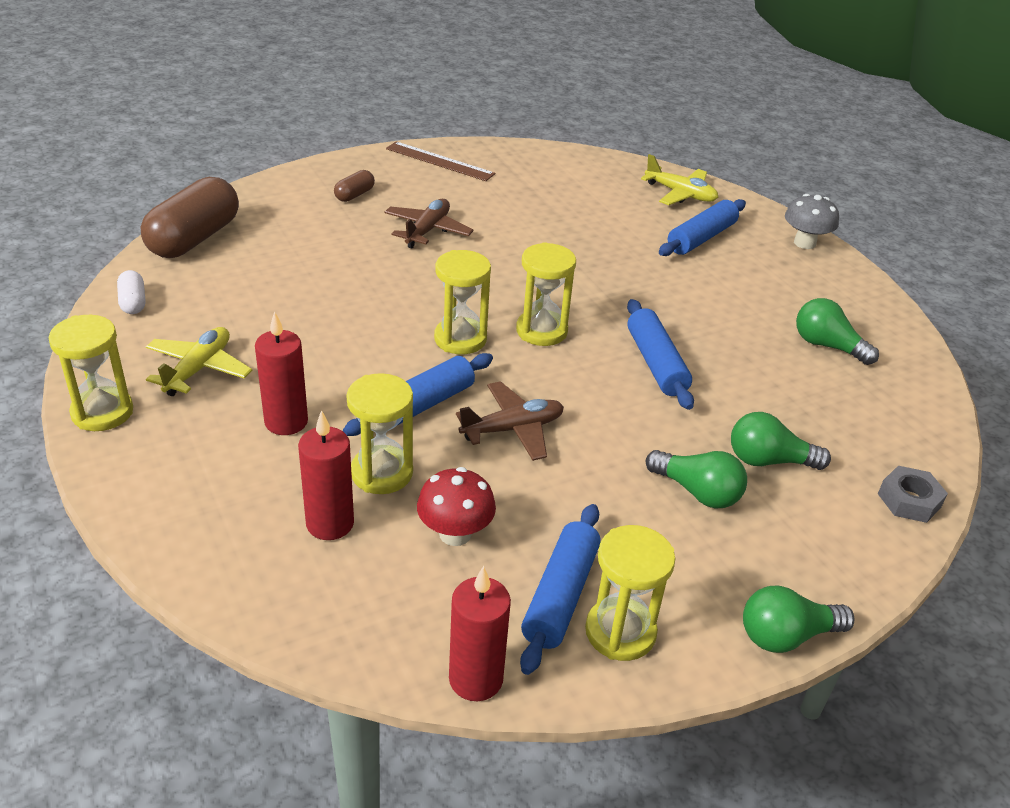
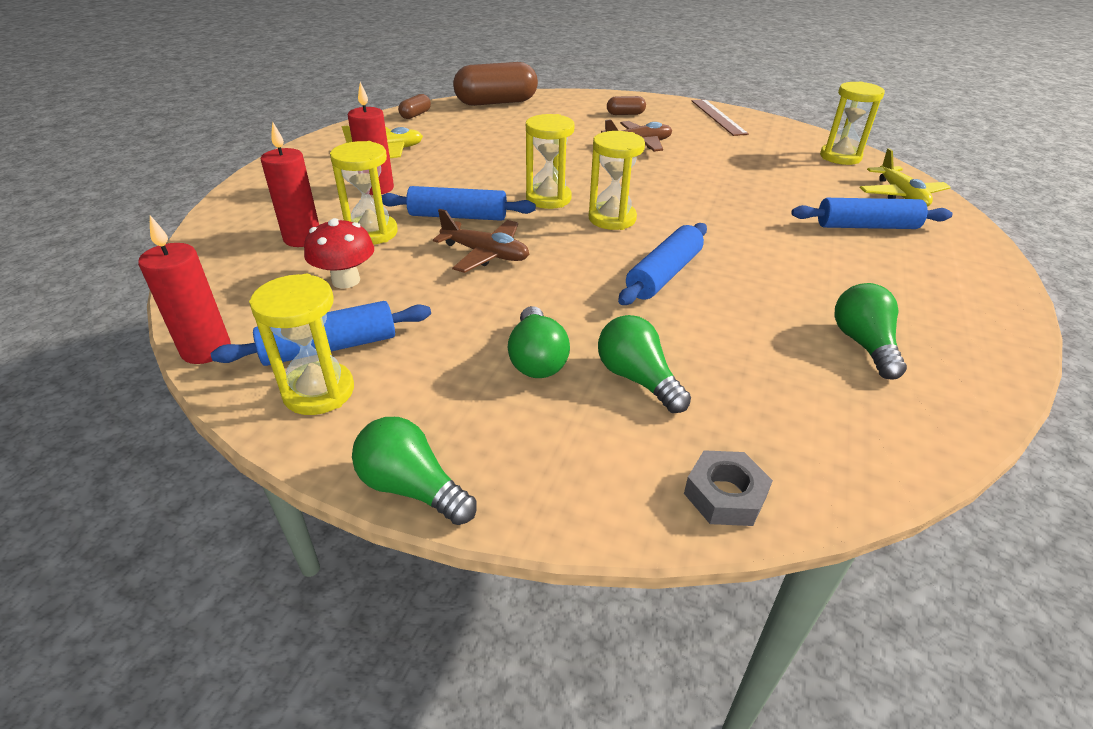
camera: 50 degrees right, 0 degrees up
(102, 412) = (315, 147): yellow hourglass -> yellow hourglass (840, 157)
(133, 302) = (415, 115): white capsule -> brown capsule
(804, 243) = (985, 271): grey mushroom -> none

